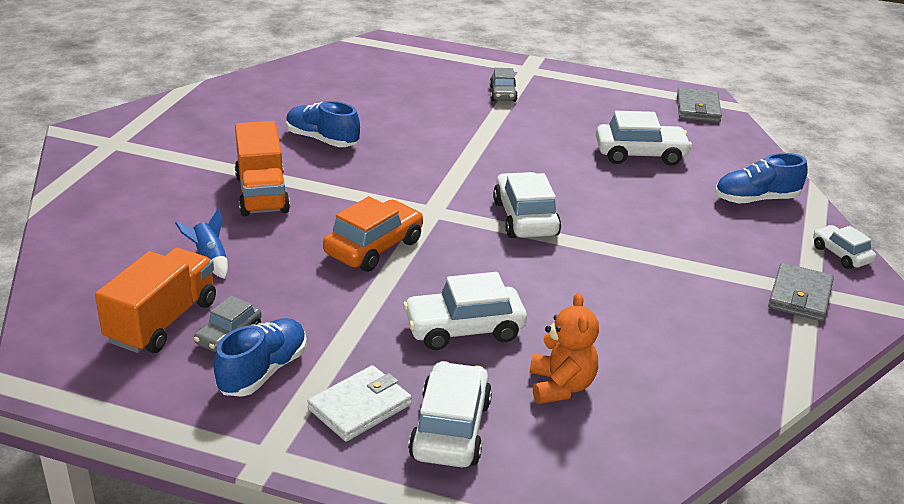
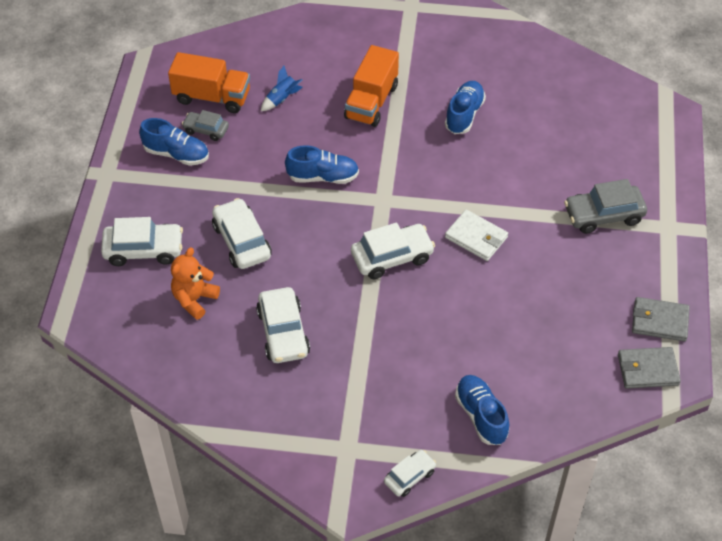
camera: 80 degrees right, 20 degrees up
(262, 194) = (371, 102): orange truck -> orange truck turned 45 degrees counterclockwise
(360, 407) = (154, 205): white wallet -> white wallet (476, 237)
(374, 247) = (323, 177): orange car -> blue shoe
(503, 94) = (603, 215): grey car -> grey car, size x1.67
(561, 386) = (194, 299): orange teddy bear -> orange teddy bear turned 135 degrees clockwise
(640, 154) = (530, 326): white car -> white car (283, 333)
(799, 296) = (338, 442): grey wallet -> grey wallet (659, 321)

